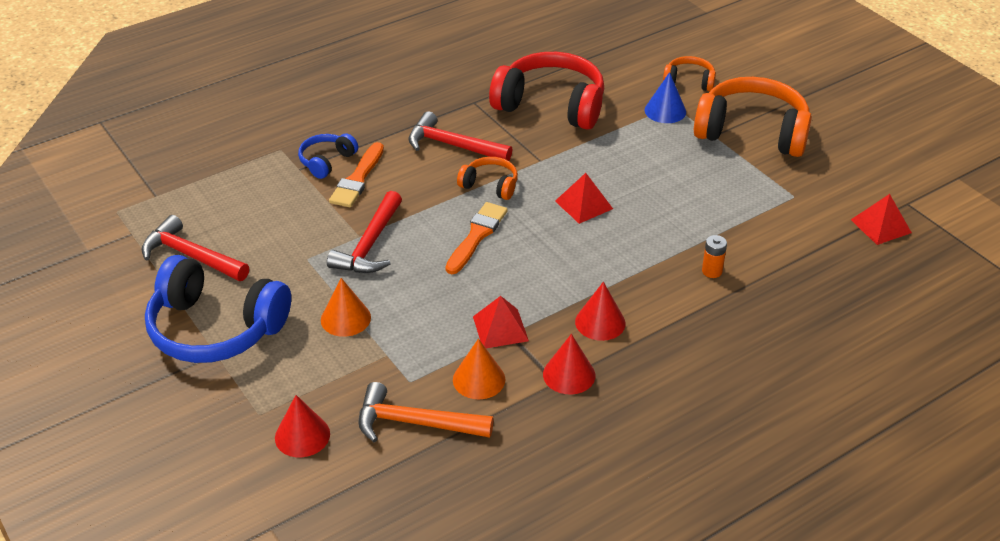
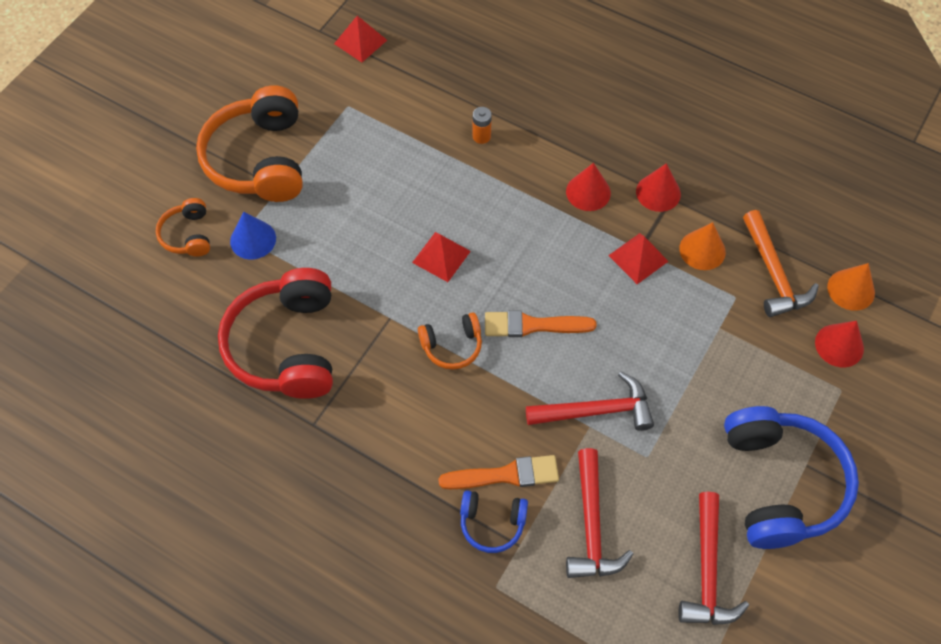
camera: 115 degrees left, 20 degrees up
(345, 318) = (700, 381): orange cone -> orange cone (851, 289)
(453, 145) = (403, 409): red hammer -> red hammer (591, 525)
(490, 185) = (452, 346): orange headphones -> orange headphones turned 105 degrees counterclockwise

